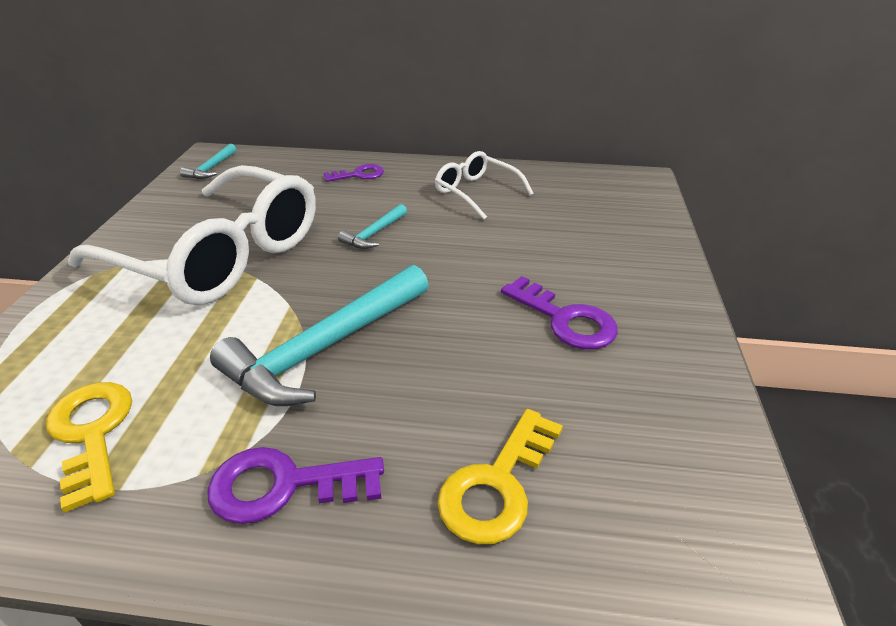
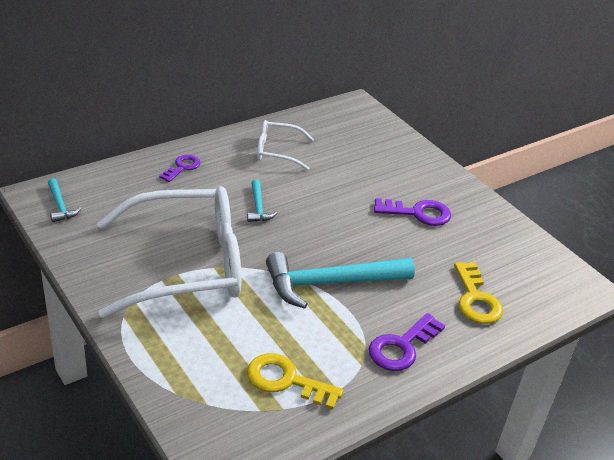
camera: 45 degrees left, 0 degrees up
(326, 347) = (331, 283): turquoise hammer -> turquoise hammer turned 75 degrees clockwise

